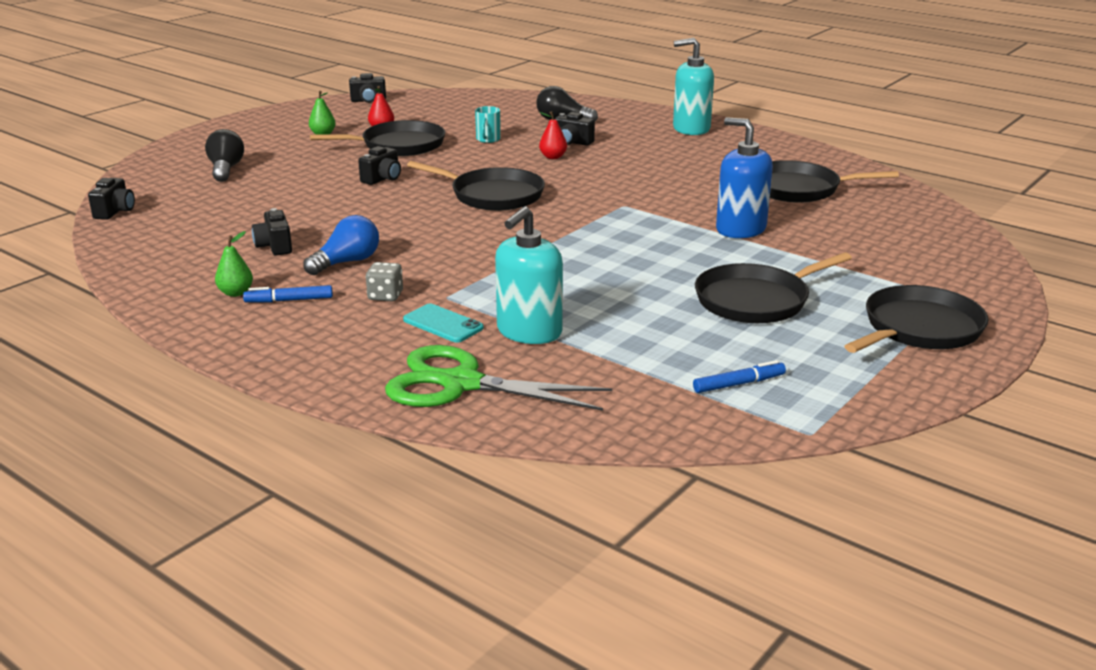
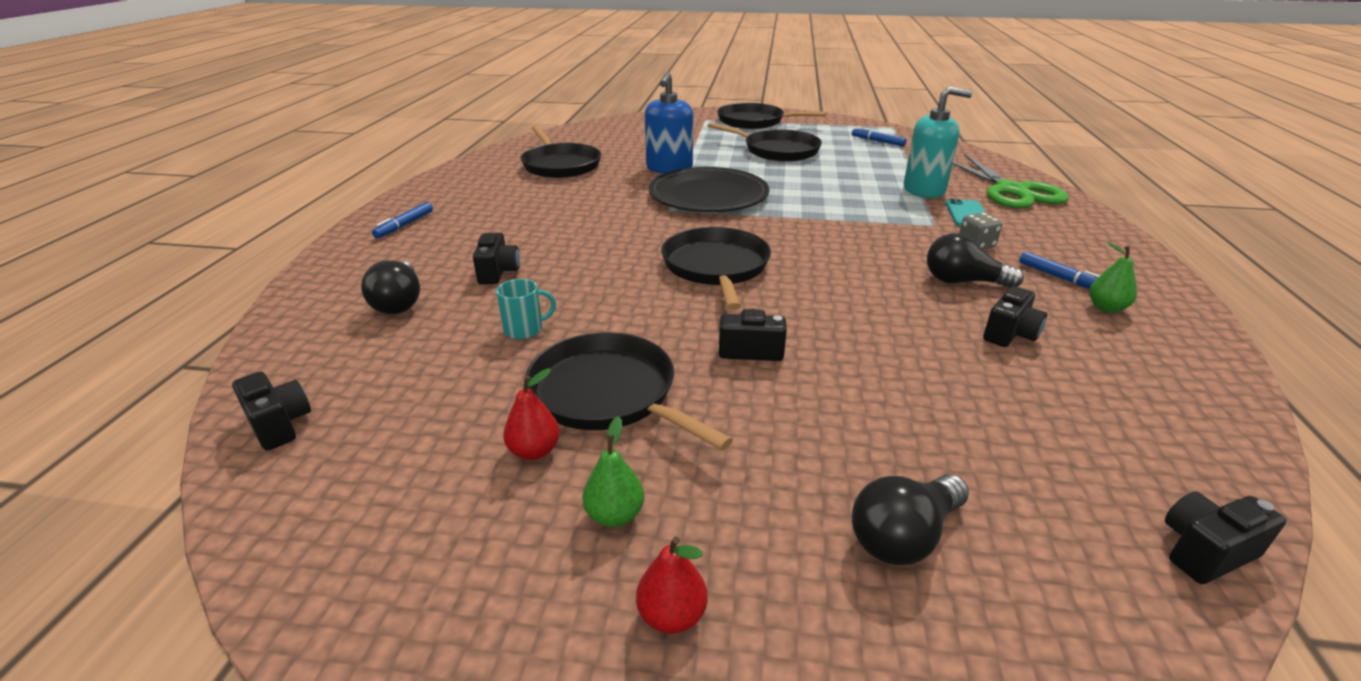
camera: 120 degrees left, 5 degrees up
(347, 262) = (963, 282): blue light bulb -> black light bulb
(368, 100) = (325, 574): black camera -> black camera (279, 425)
(553, 157) = (563, 269): red pear -> red pear (672, 615)
(641, 227) = (708, 195): none -> black plate
(691, 129) = (405, 225): turquoise soap dispenser -> blue marker

